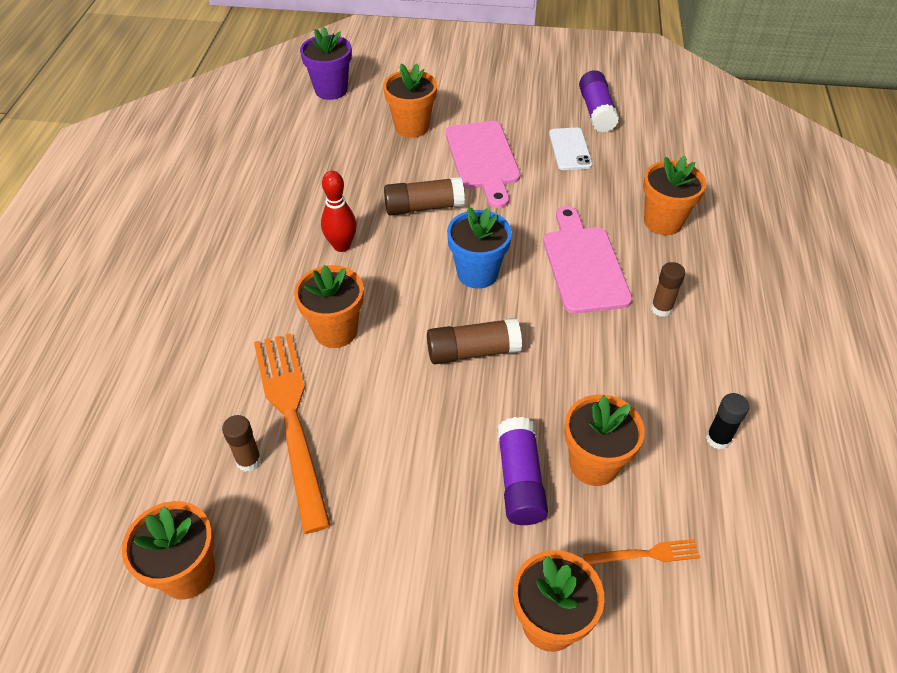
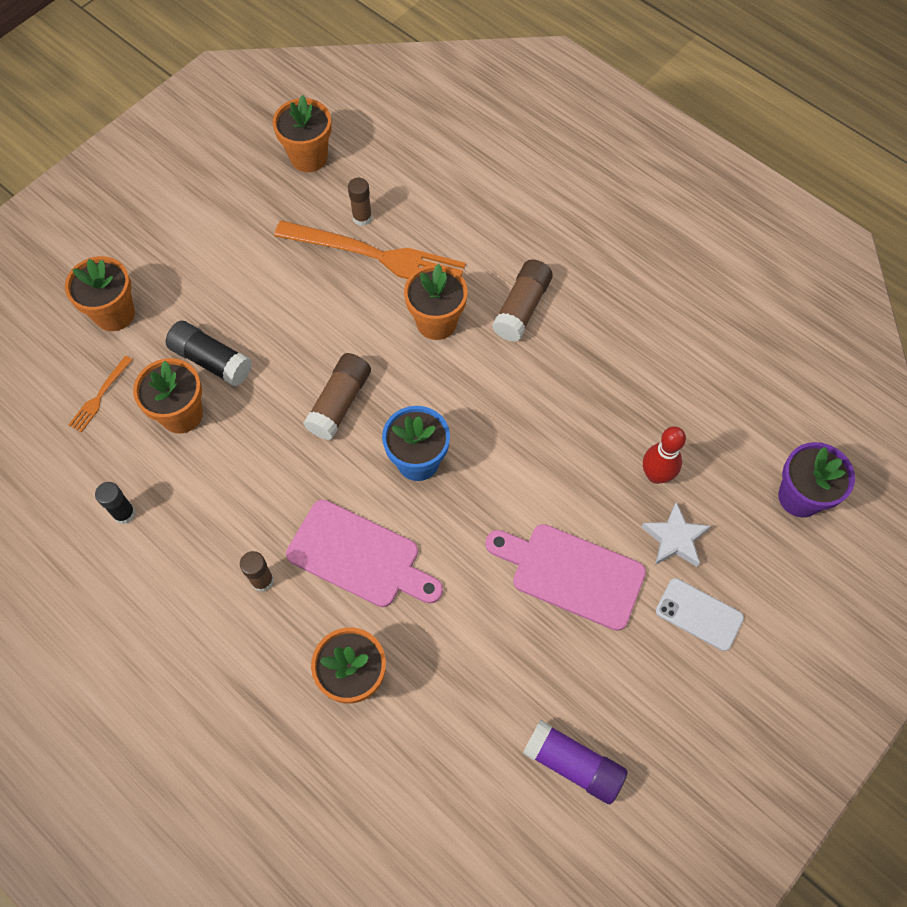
camera: 125 degrees right, 15 degrees up
(341, 246) = (532, 376): red bowling pin -> red bowling pin (656, 475)
(412, 127) = (674, 538): orange flower pot -> white star
(424, 207) = (536, 471): brown glue stick -> brown glue stick (522, 308)
(520, 480) = (211, 360): purple glue stick -> black glue stick
(570, 149) = (526, 676): white phone -> white phone (699, 614)

